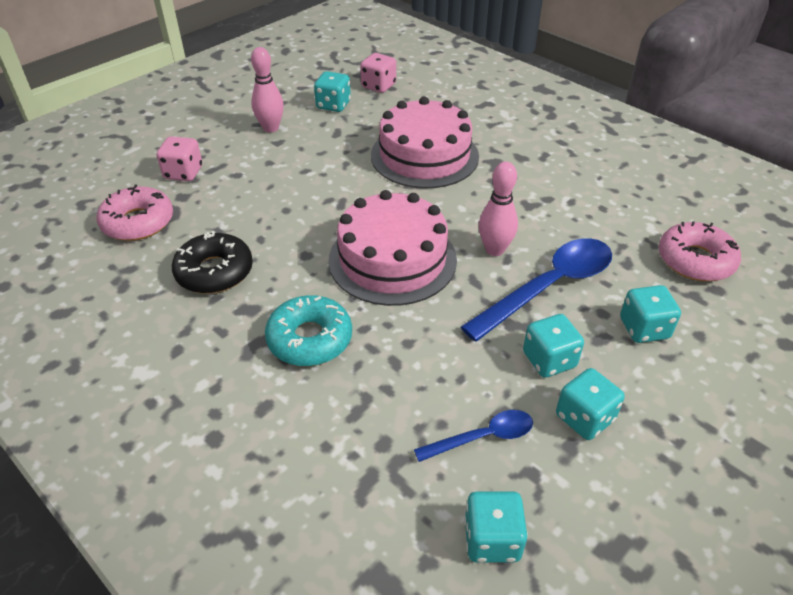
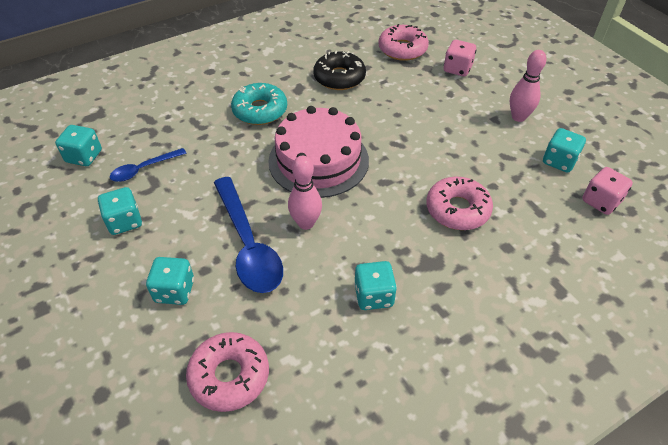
camera: 105 degrees right, 5 degrees up
(424, 155) = (457, 209): pink cake -> pink donut
(482, 437) = (143, 169): blue spoon -> blue spoon turned 60 degrees clockwise
(549, 360) = (179, 219): turquoise dice -> turquoise dice (373, 296)

